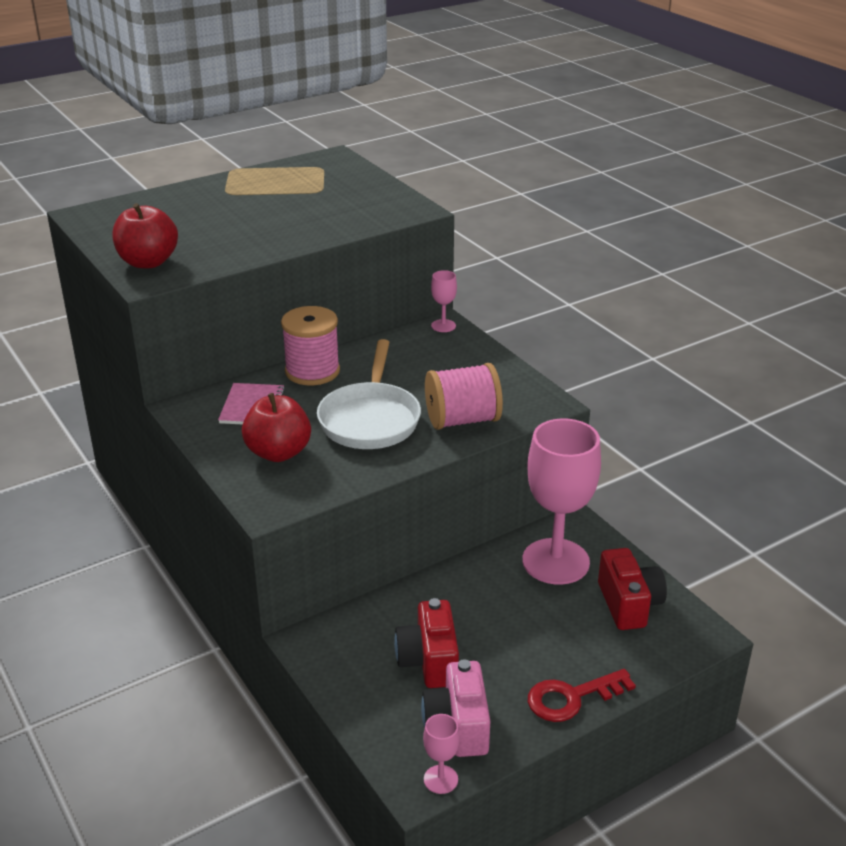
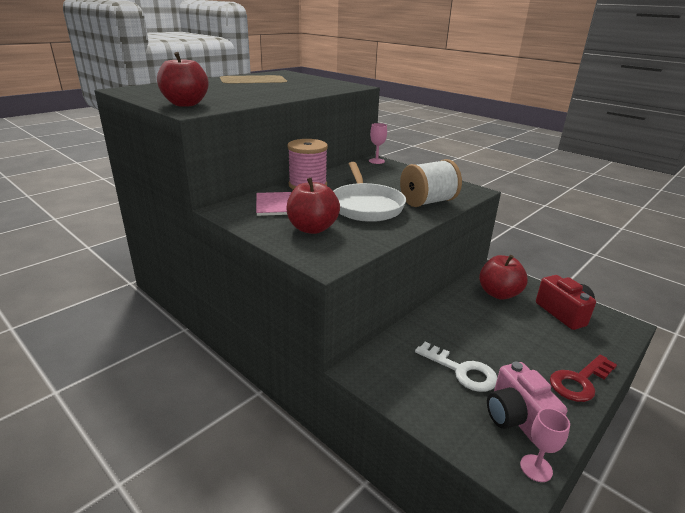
camera: 15 degrees left, 5 degrees down
(429, 661) = (461, 371): red camera -> white key
(462, 420) = (428, 202): pink spool -> white spool
(555, 561) = (498, 293): pink goblet -> red apple

